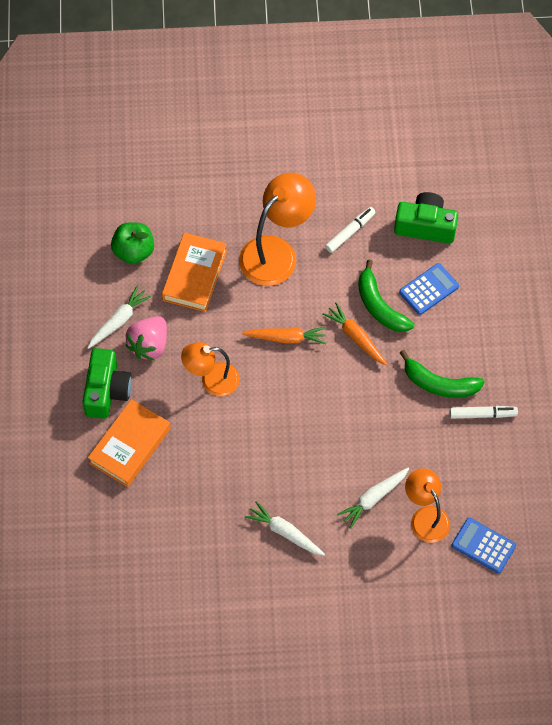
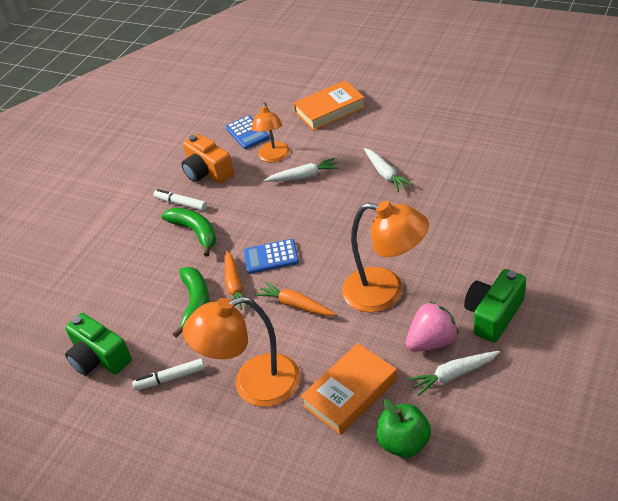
camera: 145 degrees left, 20 degrees down
(130, 446) = (489, 264): orange book -> orange book (330, 110)
(212, 380) = (385, 292): orange lamp -> orange lamp, size x1.57
(429, 289) = (143, 303): blue calculator -> blue calculator (271, 257)
(486, 468) = (208, 172): none -> orange camera

